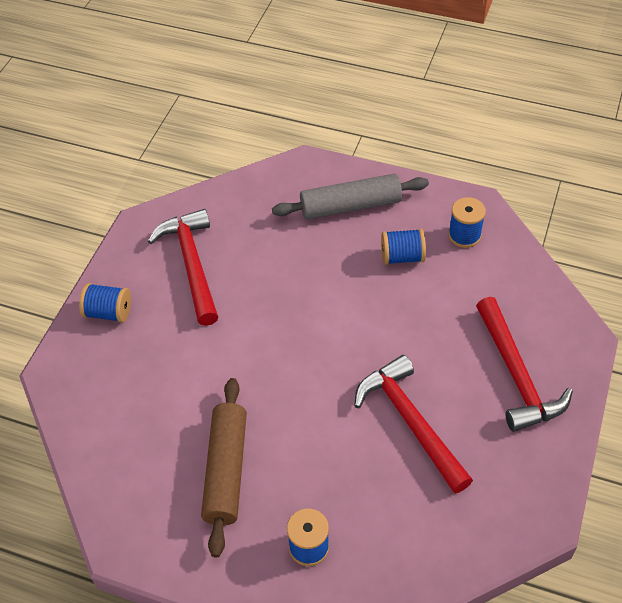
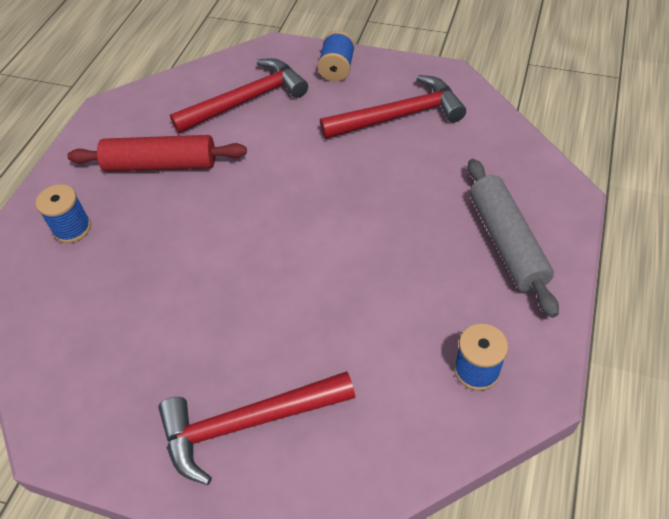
camera: 90 degrees right, 0 degrees up
(226, 470) = (161, 165): brown rolling pin -> red rolling pin
(402, 257) = (430, 298): blue spool -> none
(410, 422) = (193, 308): red hammer -> red hammer (246, 100)

